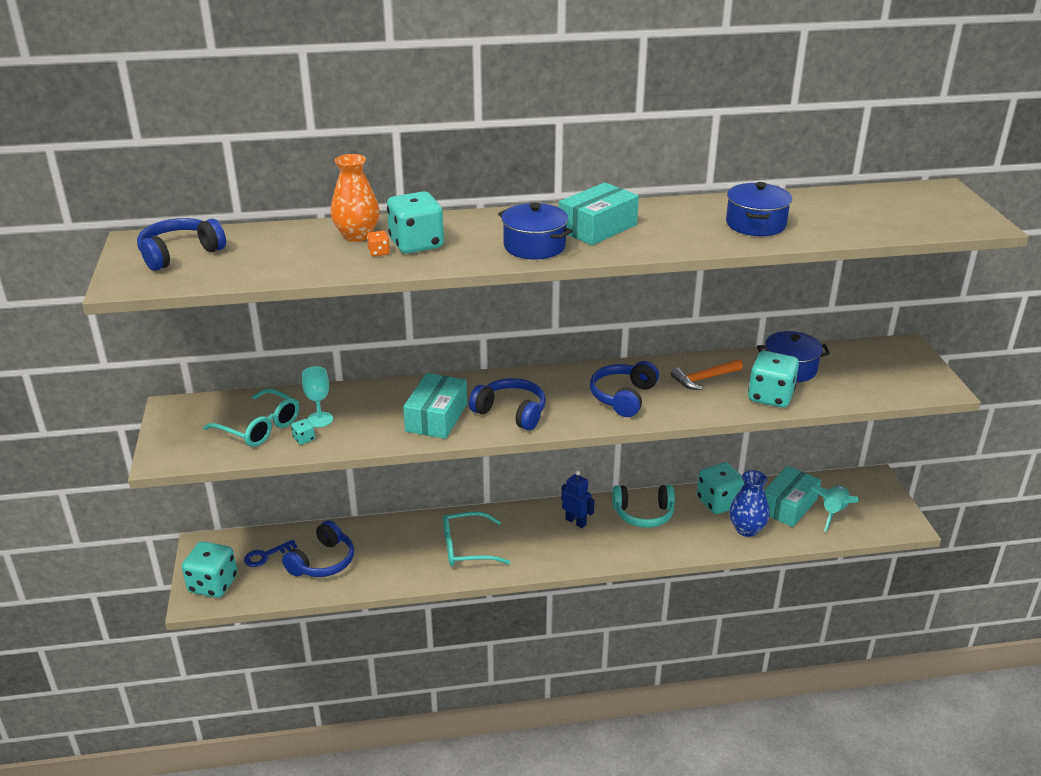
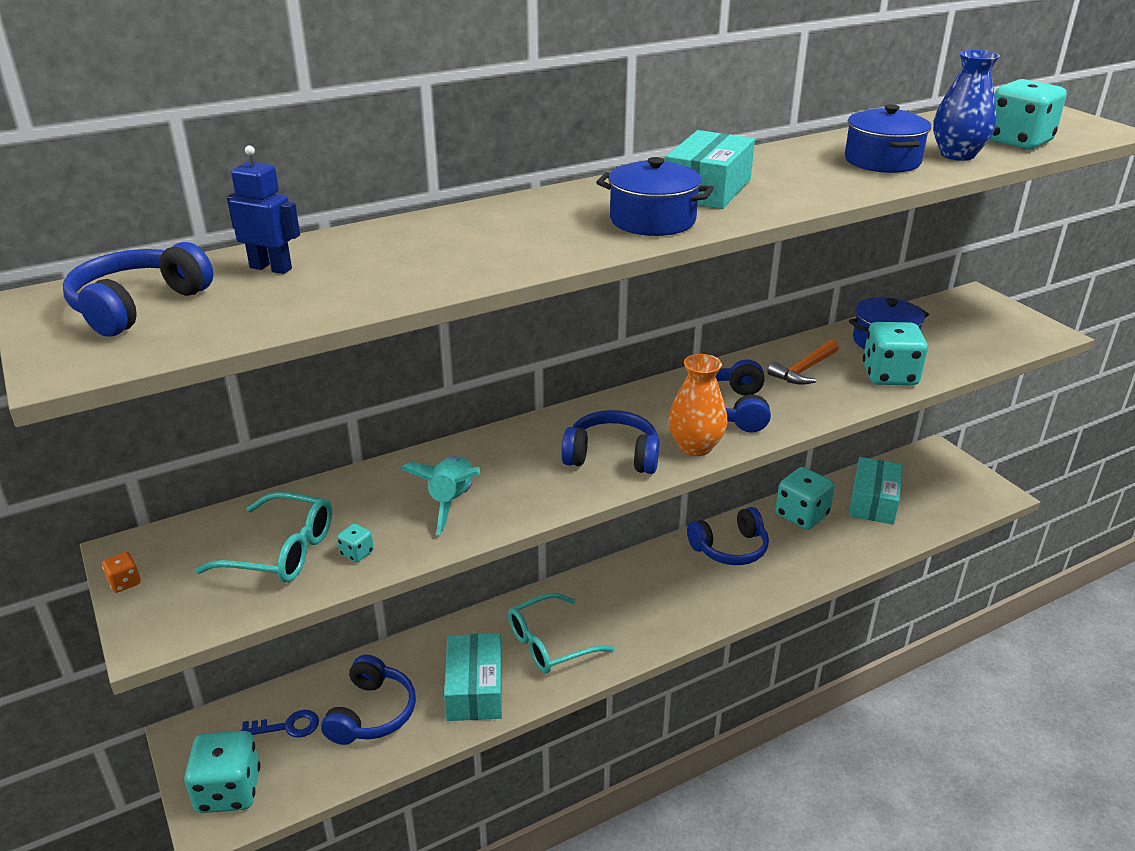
camera: 20 degrees left, 0 degrees up
(266, 556) = (287, 726): blue key -> blue key turned 135 degrees counterclockwise
(320, 419) = (363, 520): turquoise goblet -> none
(357, 235) = (398, 242): orange vase -> orange vase (695, 447)
(379, 252) = (450, 258): orange dice -> orange dice (125, 582)
(416, 244) = (493, 240): turquoise dice -> turquoise dice (1018, 142)
(436, 417) = (522, 483): turquoise box -> turquoise box (475, 689)
(576, 522) = (660, 577): blue robot -> blue robot (271, 268)
(643, 514) = (730, 548): turquoise headphones -> blue headphones
(746, 529) = (849, 539): blue vase -> blue vase (957, 155)
(833, 513) = (922, 499): turquoise rocket -> turquoise rocket (451, 502)

